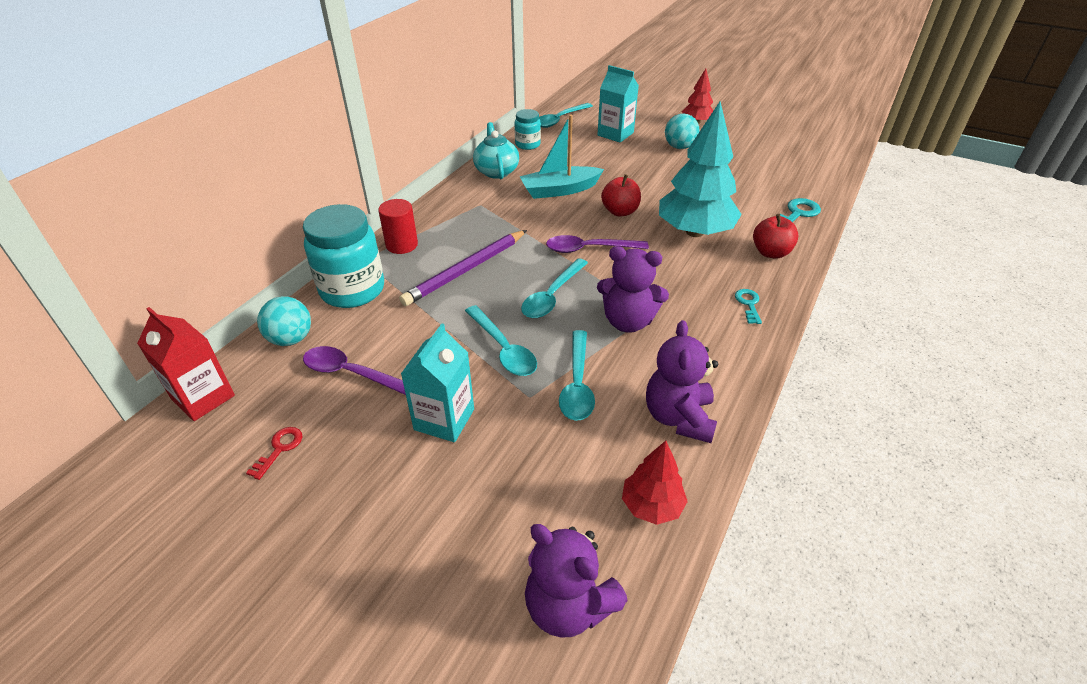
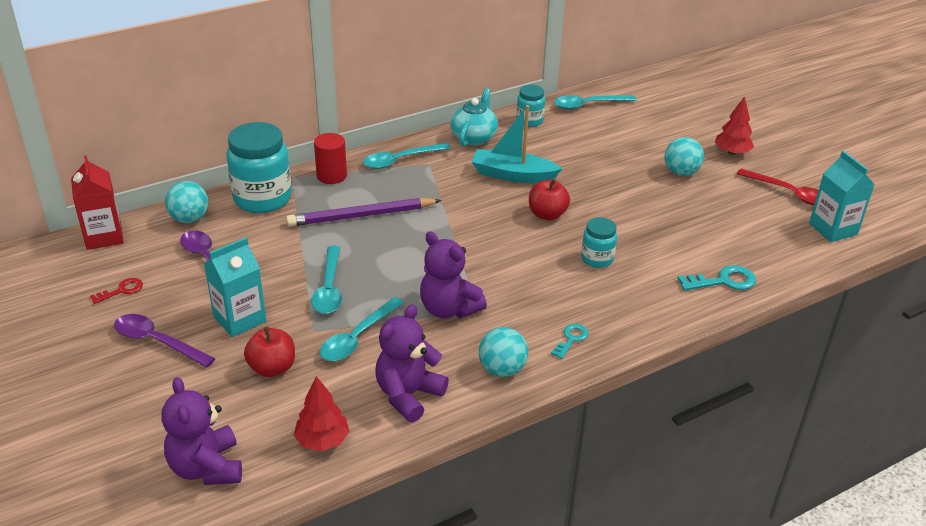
camera: 30 degrees right, 5 degrees down
(552, 296) = (408, 264): turquoise spoon -> turquoise spoon (400, 160)
(589, 249) = (482, 237): purple spoon -> purple spoon (157, 341)
(615, 134) = (629, 137): turquoise carton -> turquoise carton (833, 229)
(694, 232) = (597, 259): turquoise tree -> turquoise jar
(727, 355) = (502, 369): none -> turquoise ball
(763, 138) = (788, 193): none -> red spoon
(770, 252) = (649, 305): red apple -> red apple (272, 368)

